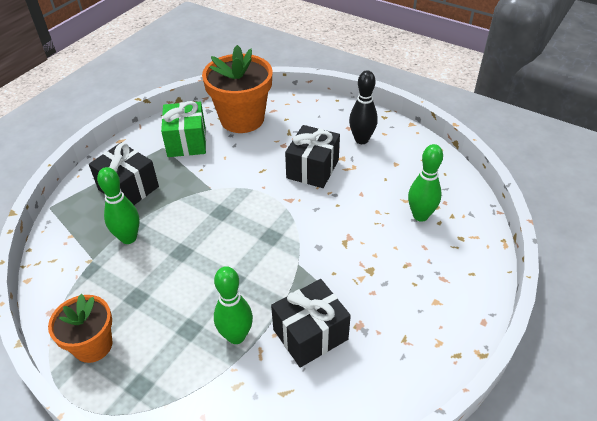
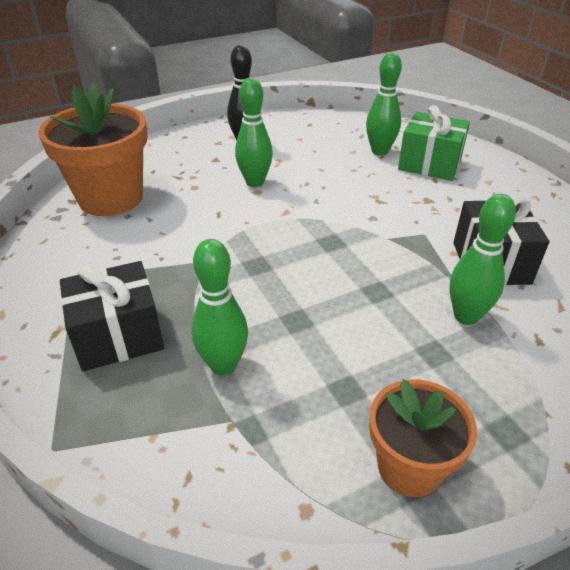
camera: 60 degrees left, 5 degrees down
(187, 142) = (92, 253): green gift -> green gift (429, 164)
(312, 169) = (255, 182): black gift -> green bowling pin

